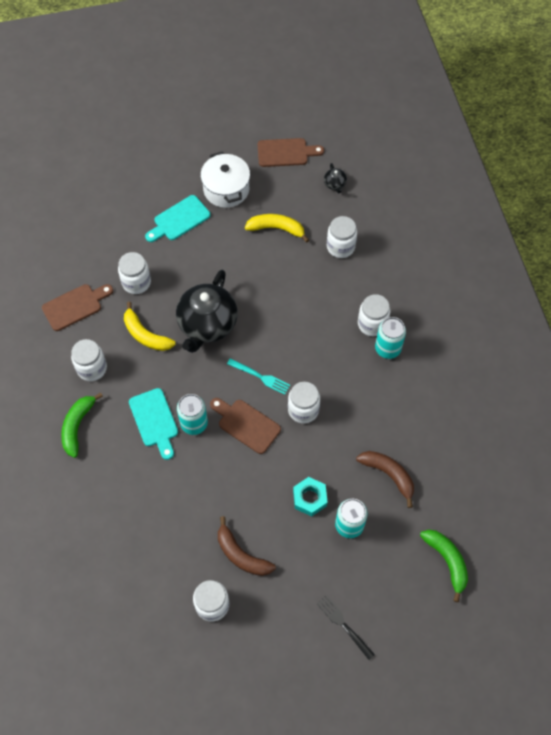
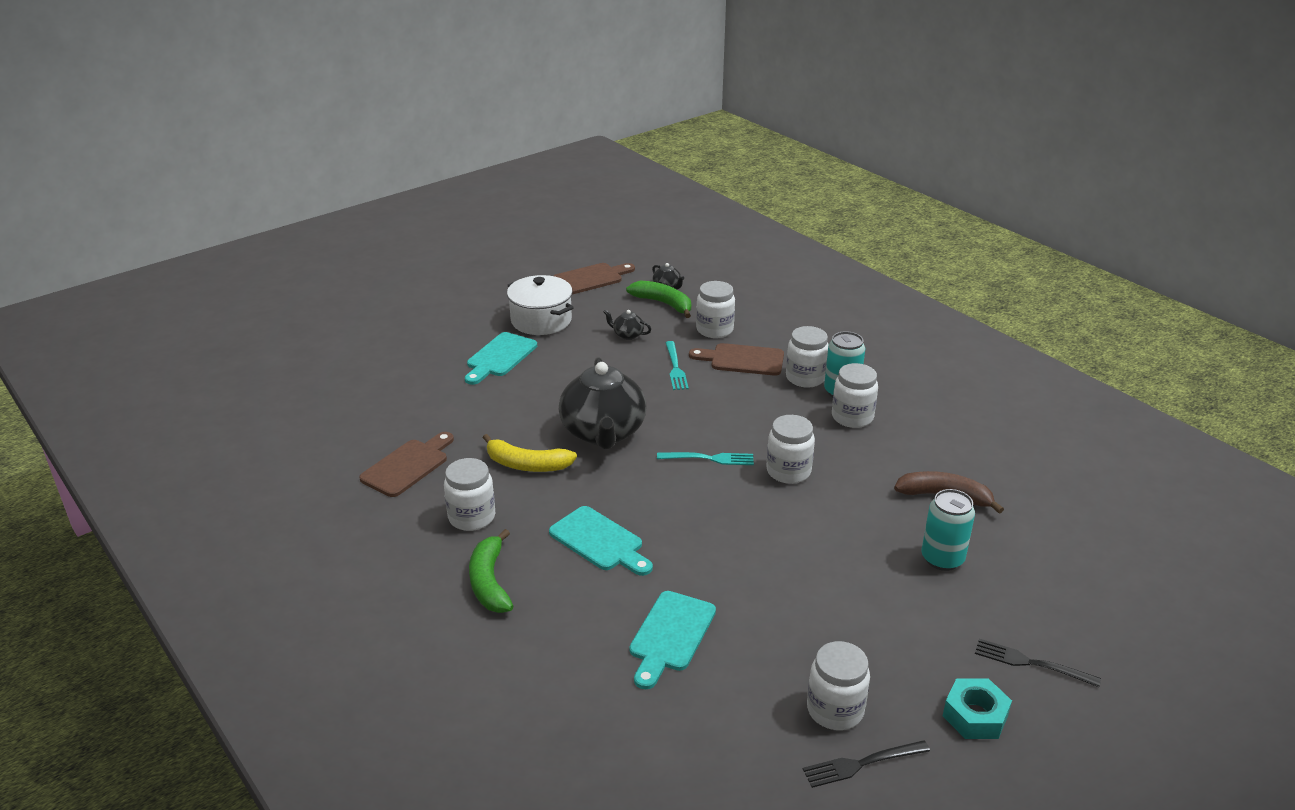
camera: 25 degrees left, 30 degrees down
(136, 282) = (480, 422): white jar -> white jar (852, 417)
(154, 512) = (670, 636): none -> turquoise cutting board
(194, 423) = (656, 527): turquoise can -> none
(203, 645) = (862, 764): none -> black fork
(241, 554) = (829, 638): brown banana -> none
(246, 424) = (727, 506): brown cutting board -> brown cutting board (742, 360)
(277, 229) = (627, 335): yellow banana -> black teapot
(290, 277) = (675, 368): none -> turquoise fork
(309, 498) = (869, 550): turquoise nut -> turquoise nut (975, 716)
(447, 561) = (1091, 551): green banana -> green banana (663, 304)

